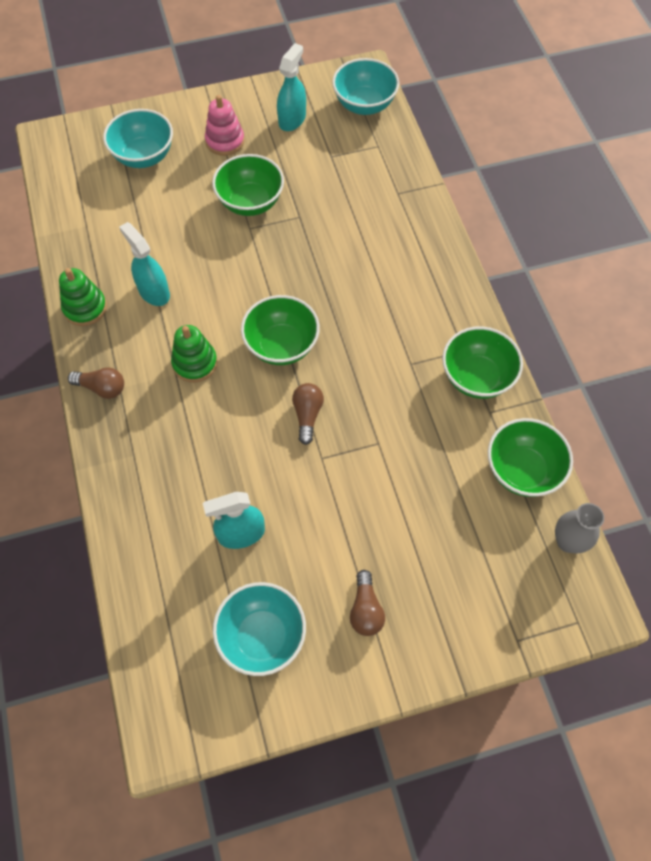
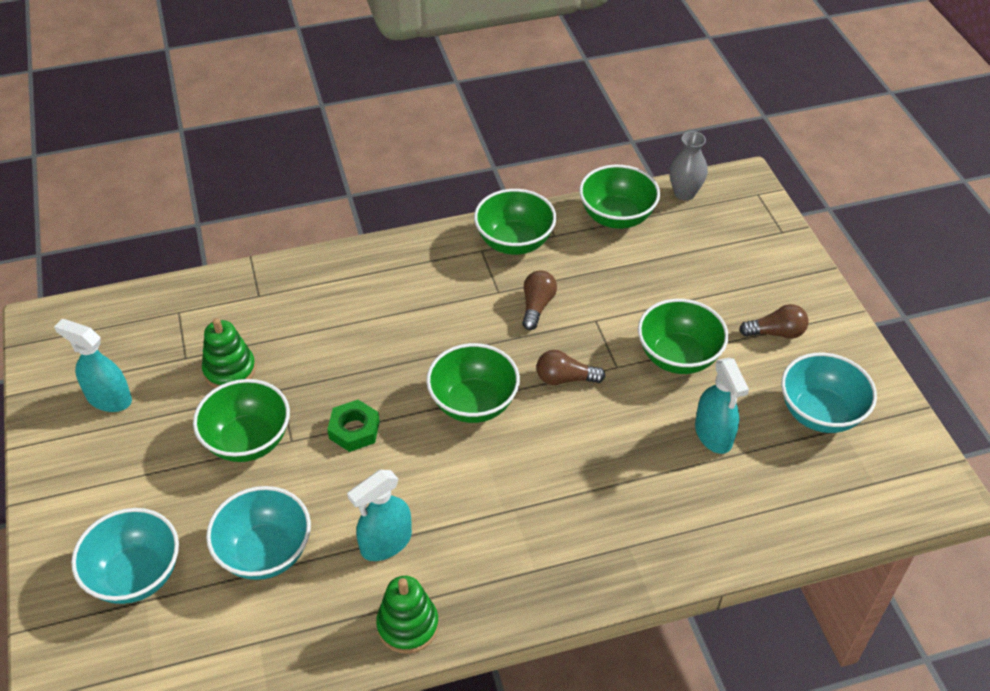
camera: 90 degrees left, 15 degrees down
(102, 388) = (535, 590): brown light bulb -> brown light bulb (537, 306)
(195, 363) = (497, 489): green stacking toy -> green stacking toy (230, 370)
(225, 141) = (130, 474): pink stacking toy -> none
(257, 266) = (354, 430): none -> green nut
(333, 512) = (678, 357): none -> green bowl
(364, 105) = (103, 323): turquoise bowl -> turquoise bowl (265, 552)

